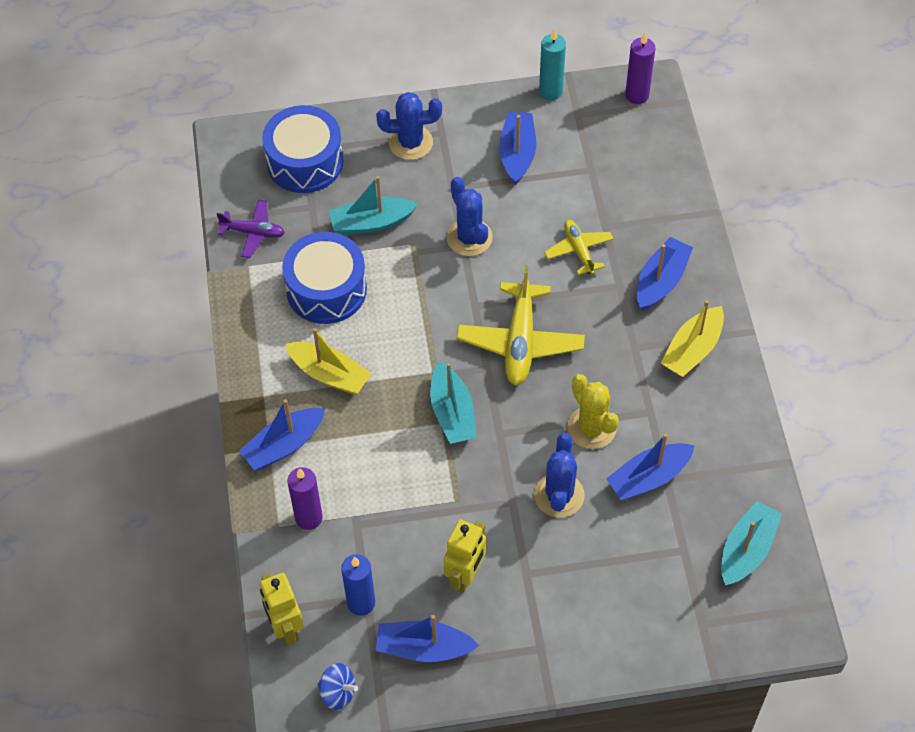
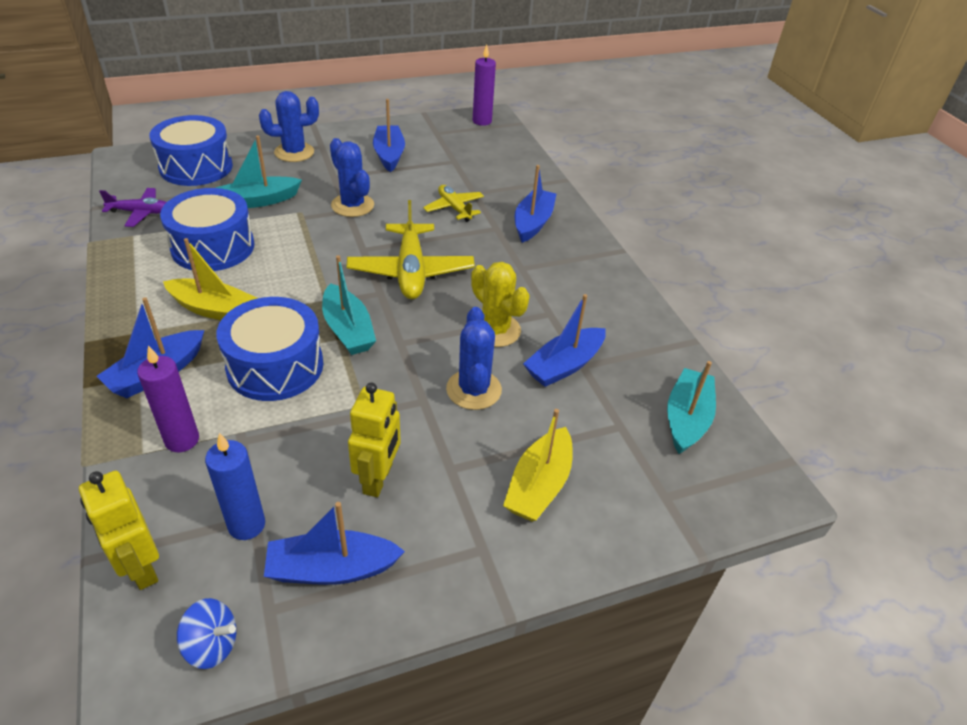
camera: 15 degrees left, 15 degrees down
(385, 448) = (275, 366): none -> blue drum
(550, 91) = (411, 121): turquoise candle -> none
(692, 350) = (576, 266): yellow boat -> yellow boat (539, 485)

